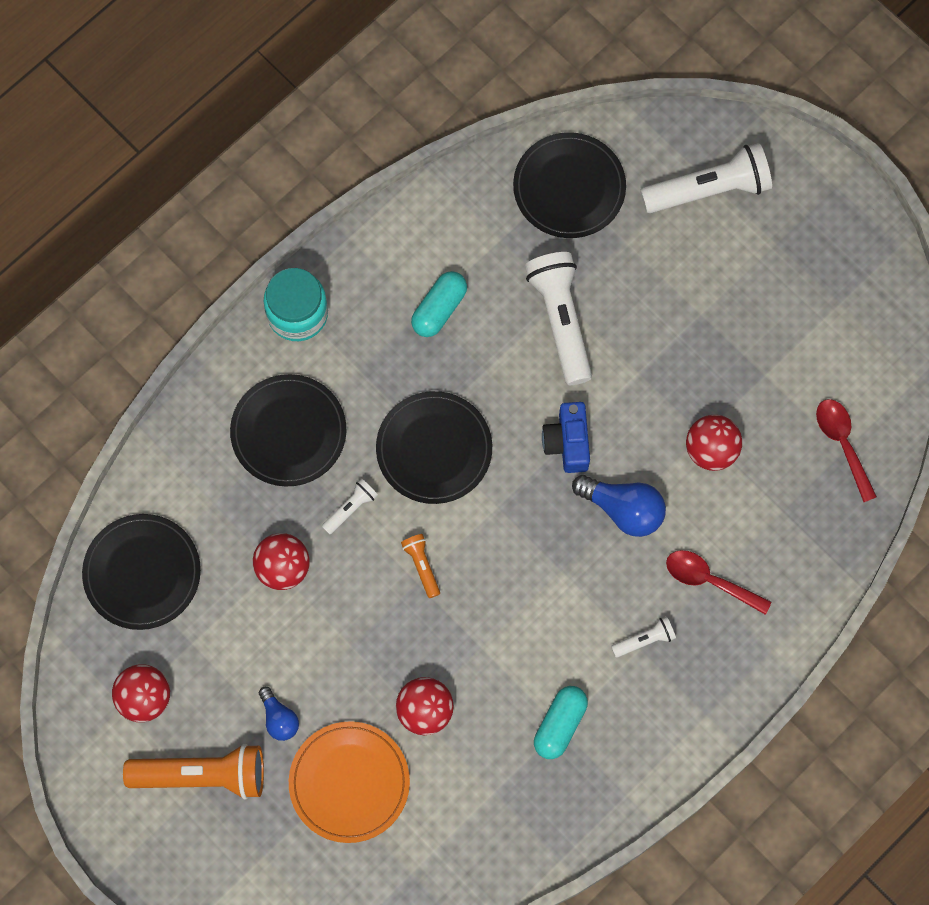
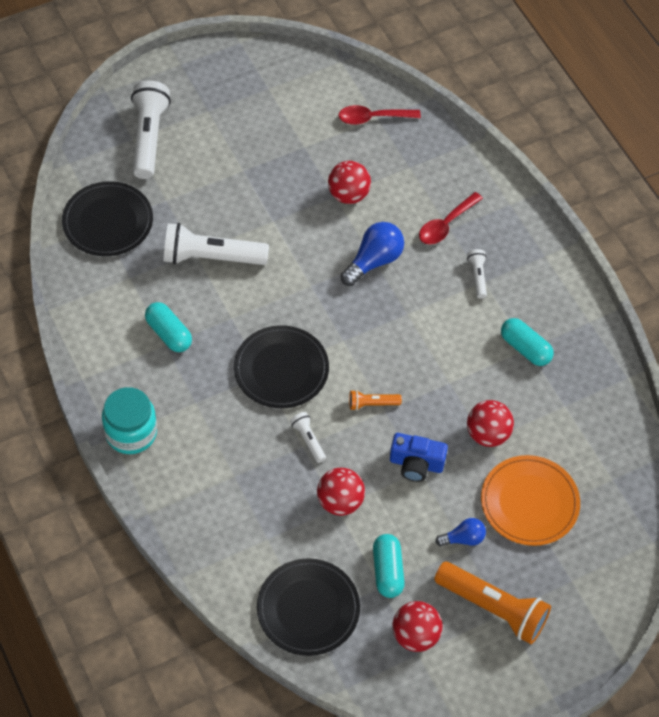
camera: 75 degrees left, 15 degrees down
(202, 775) = (493, 608): orange flashlight -> orange flashlight turned 105 degrees clockwise
(213, 645) = (387, 571): none -> turquoise capsule
(288, 432) = (228, 466): black plate -> none
(567, 442) = (309, 281): blue camera -> blue camera (416, 464)

